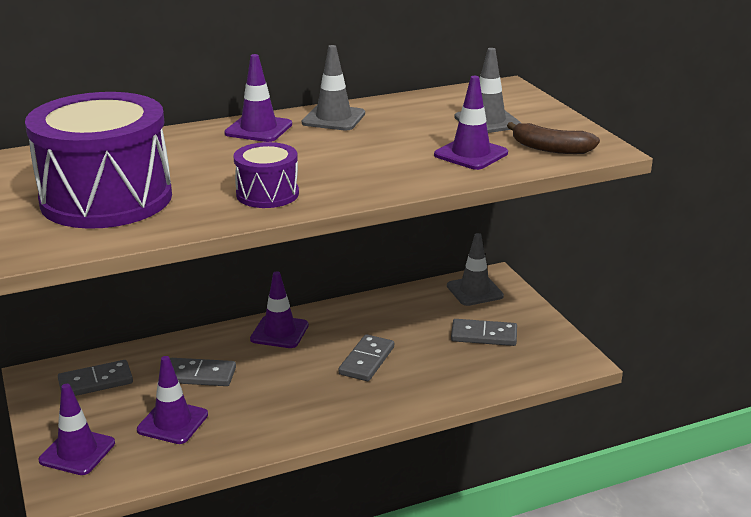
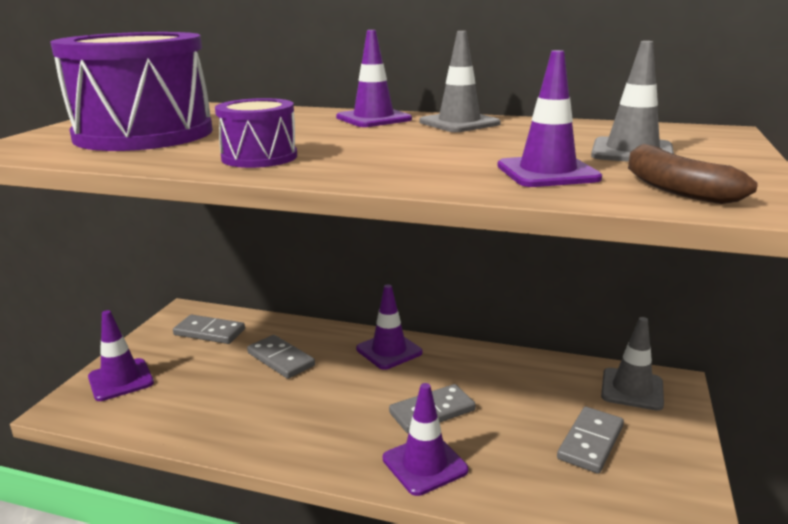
camera: 40 degrees right, 5 degrees down
(172, 422) = (208, 389): purple traffic cone -> purple traffic cone (424, 464)
(484, 335) = (591, 442): grey domino -> grey domino turned 75 degrees clockwise

